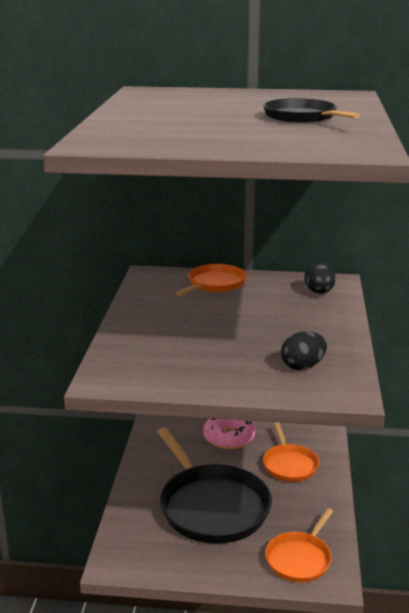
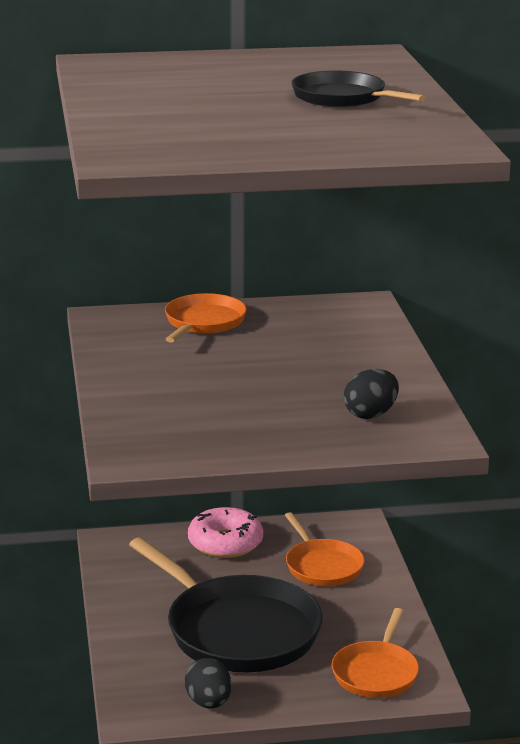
camera: 15 degrees left, 0 degrees up
(319, 292) = (349, 320): black egg -> black egg (208, 703)

